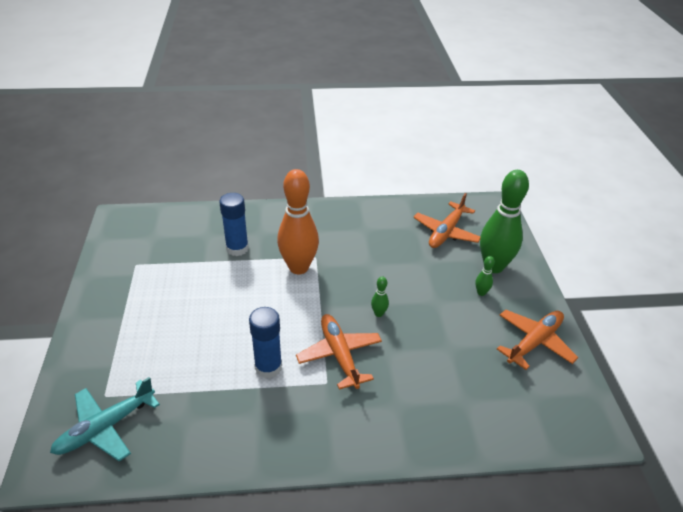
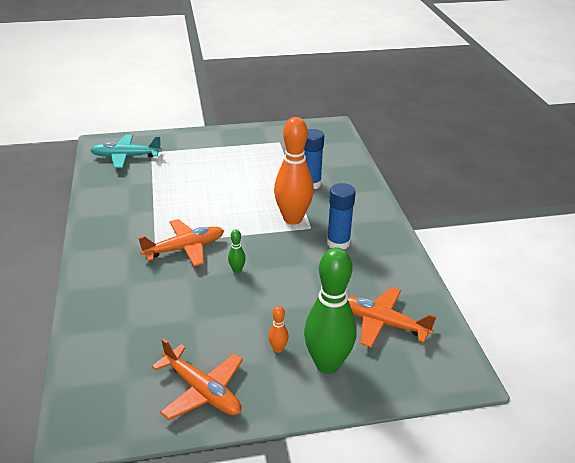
camera: 85 degrees right, 5 degrees down
(106, 427) = (126, 157): turquoise plane -> turquoise plane turned 45 degrees counterclockwise
(268, 367) = (172, 213): blue glue stick -> blue glue stick (338, 243)
(481, 293) = (278, 349): green bowling pin -> orange bowling pin

